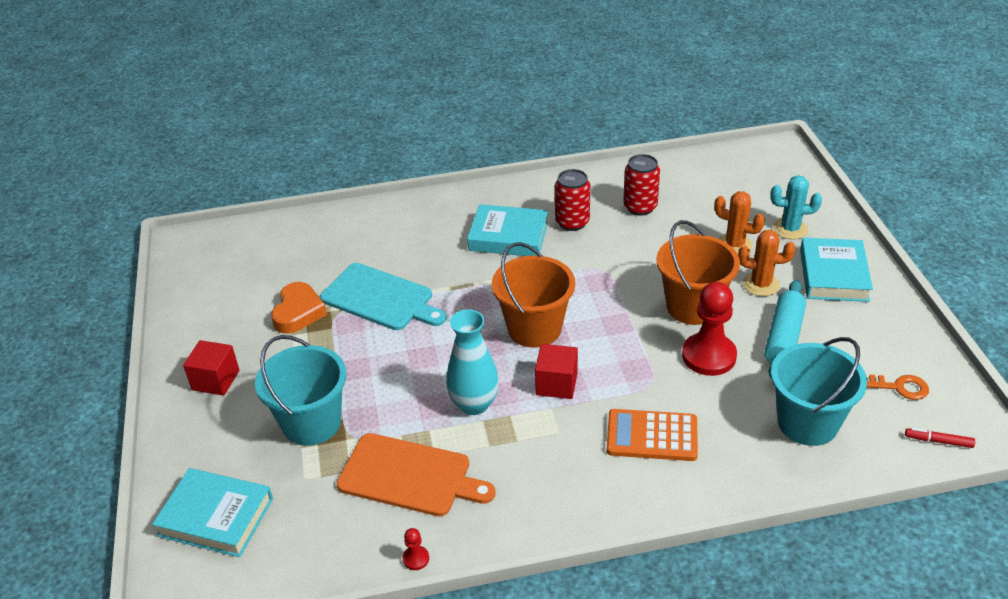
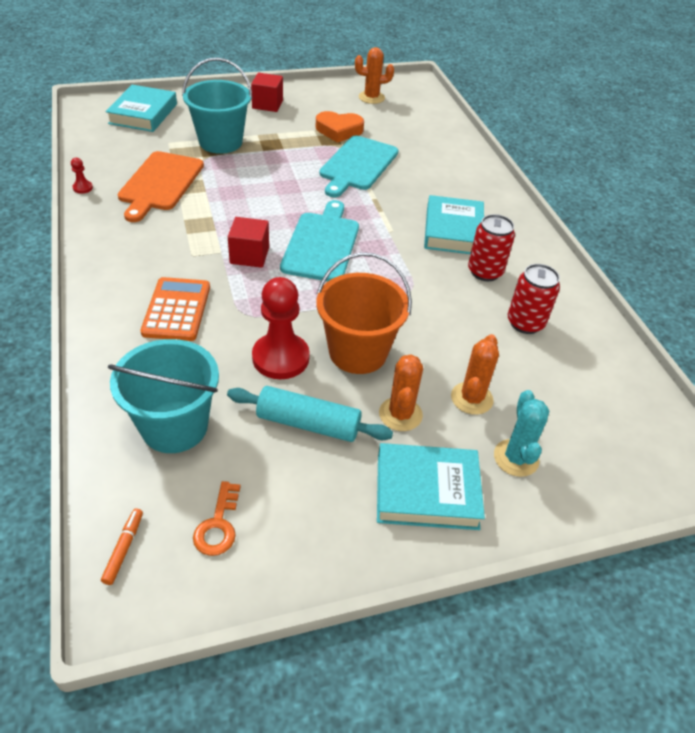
camera: 80 degrees right, 5 degrees up
(218, 282) = (371, 97): none -> orange cactus
(474, 404) = (230, 212): turquoise vase -> none
(534, 328) = (322, 244): orange bucket -> turquoise cutting board
(938, 441) = (124, 548): red marker -> orange marker

